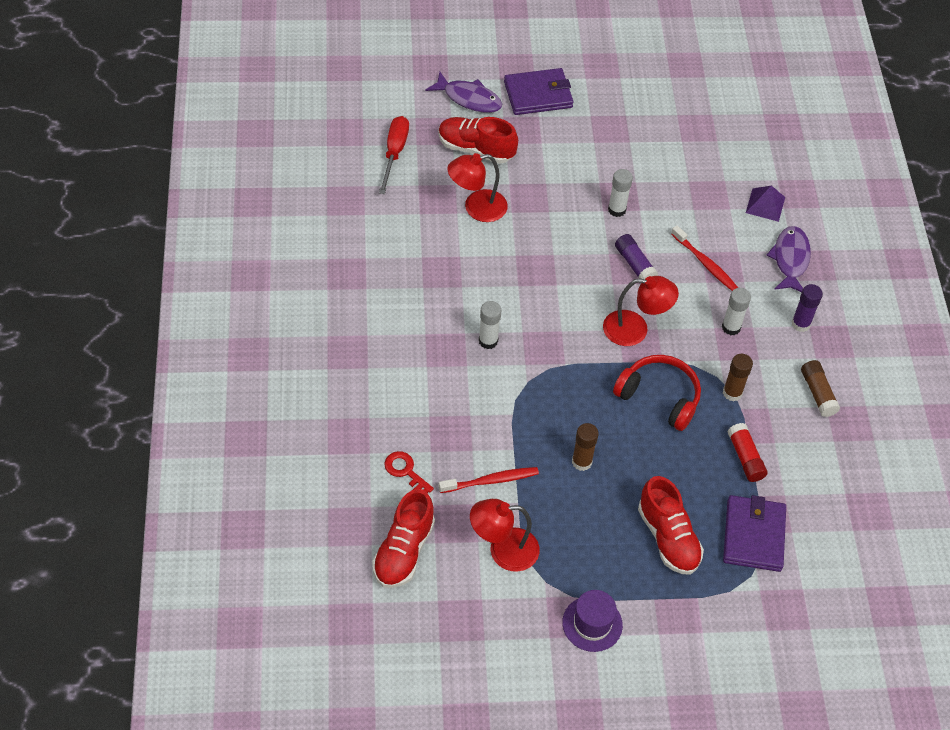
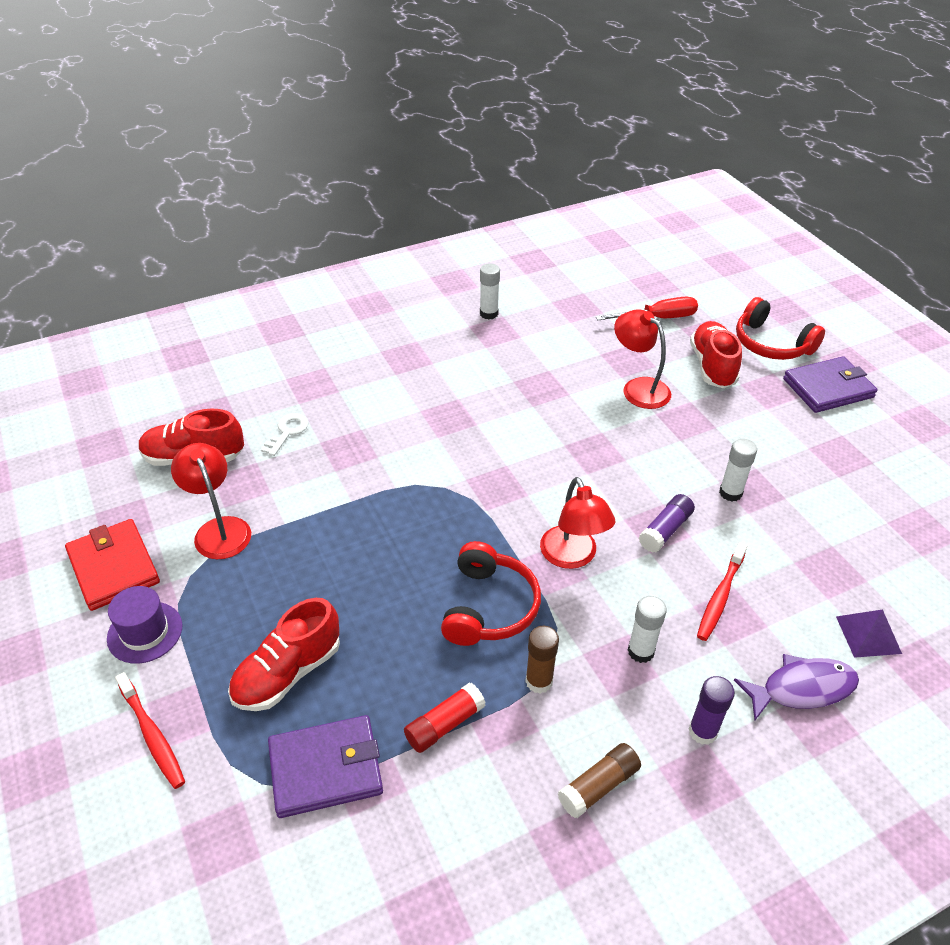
camera: 70 degrees right, 10 degrees down
(405, 471) = (287, 432): red key -> white key
(469, 98) = (771, 344): purple fish -> red headphones
(488, 341) = (477, 443): white glue stick -> white glue stick (489, 314)
(491, 481) = (303, 495): red toothbrush -> red toothbrush (152, 735)
(512, 636) = (113, 567): none -> red wallet
(538, 94) = (828, 388): purple wallet -> purple wallet turned 75 degrees counterclockwise
(581, 462) = (360, 561): brown glue stick -> none

